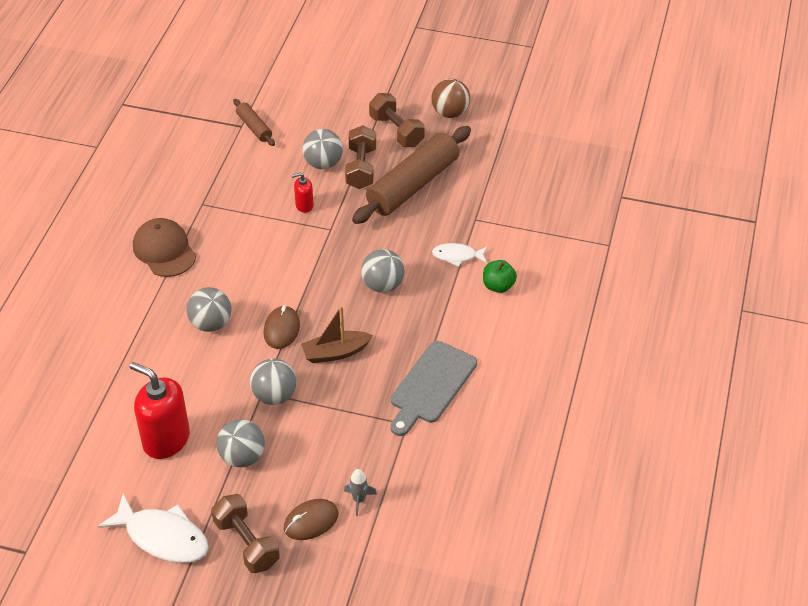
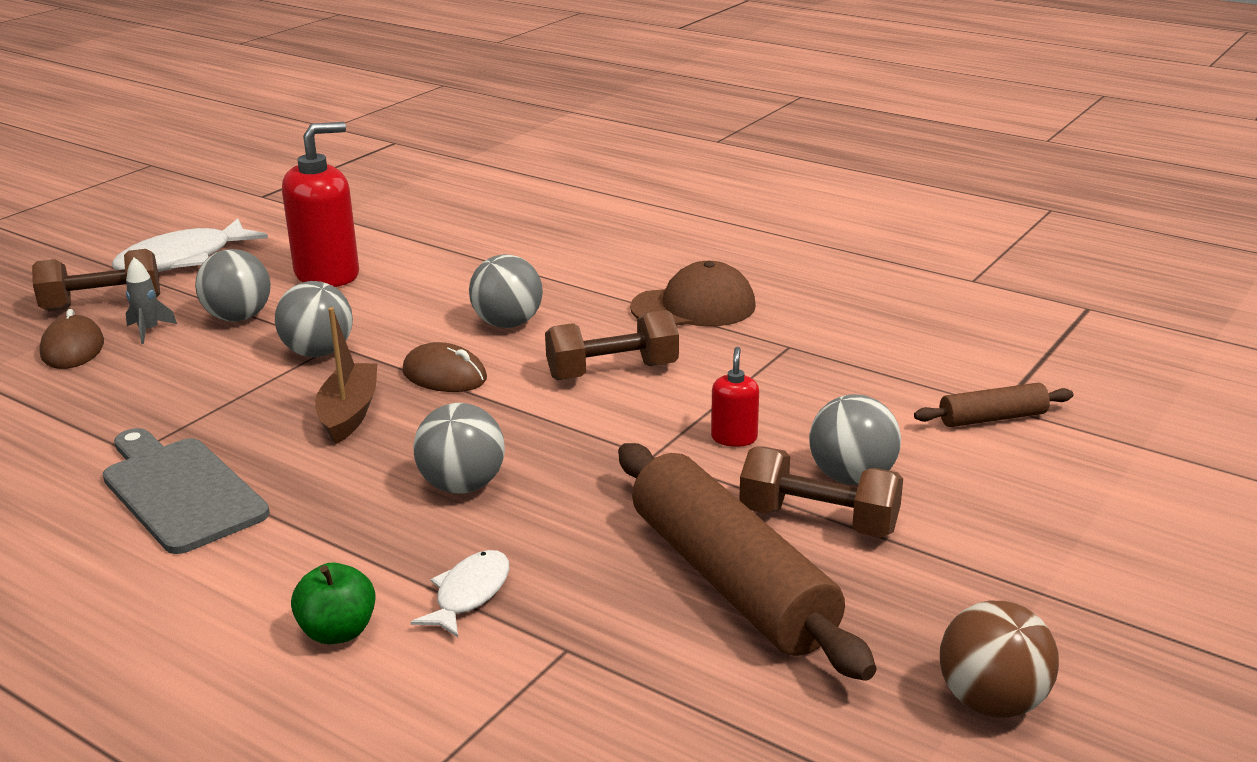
camera: 110 degrees right, 20 degrees down
(359, 500) = (55, 388): grey rocket -> grey rocket (149, 331)
(396, 131) = (935, 594): brown dumbbell -> brown dumbbell (612, 372)

